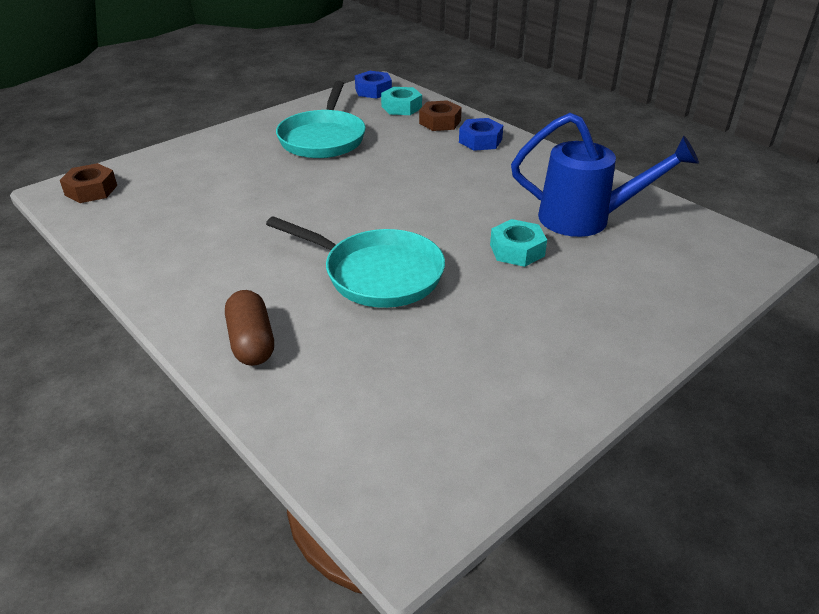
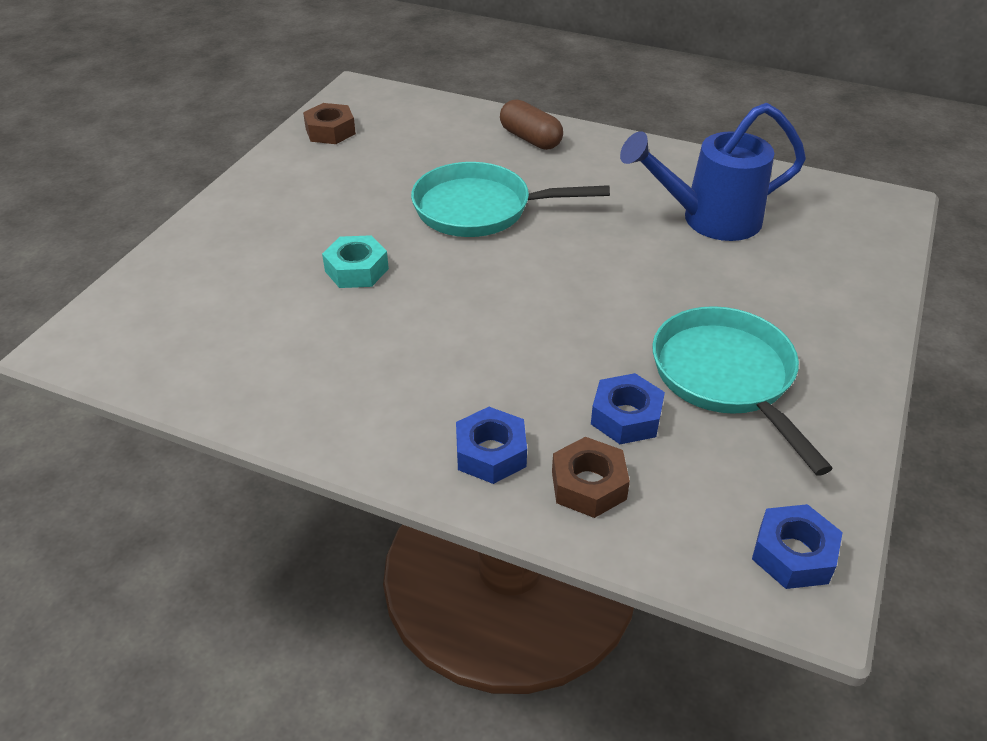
camera: 155 degrees right, 5 degrees up
(91, 190) = (862, 213): brown nut -> brown nut (330, 131)
(396, 137) = (626, 417): none -> blue nut
(401, 107) = (689, 510): turquoise nut -> none
(587, 219) = (285, 335): blue watering can -> blue watering can (708, 220)

